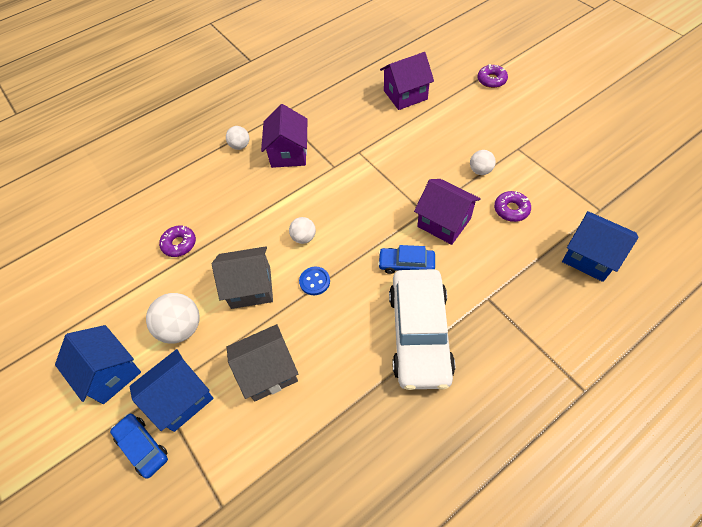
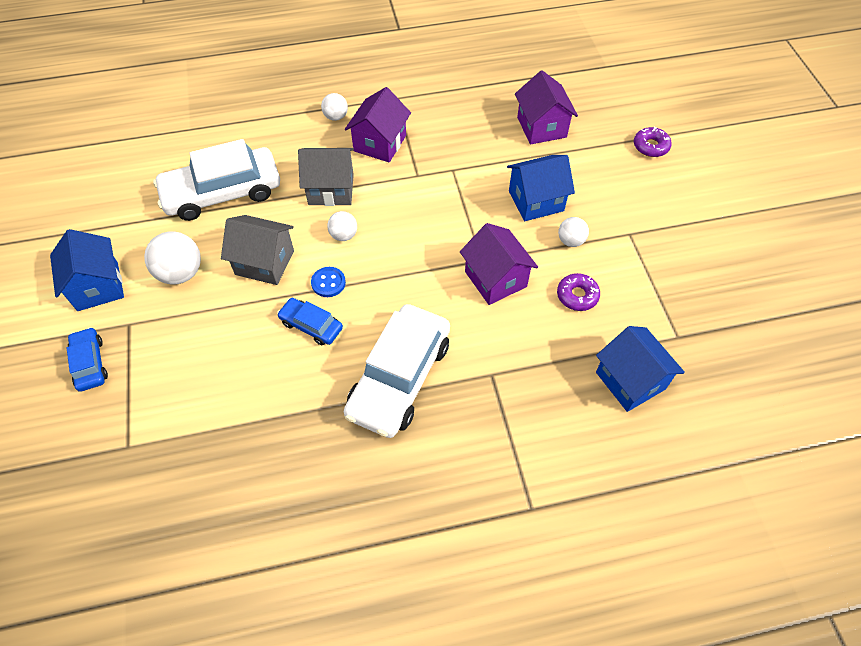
camera: 20 degrees right, 0 degrees up
(179, 244) = (222, 192): purple donut -> white car
(181, 398) = (145, 337): blue house -> blue house (536, 201)
(268, 371) = (235, 348): grey house -> grey house (331, 189)
(405, 95) = (541, 127): purple house -> purple house turned 75 degrees clockwise
(406, 264) = (429, 304): blue car -> blue car (311, 325)

